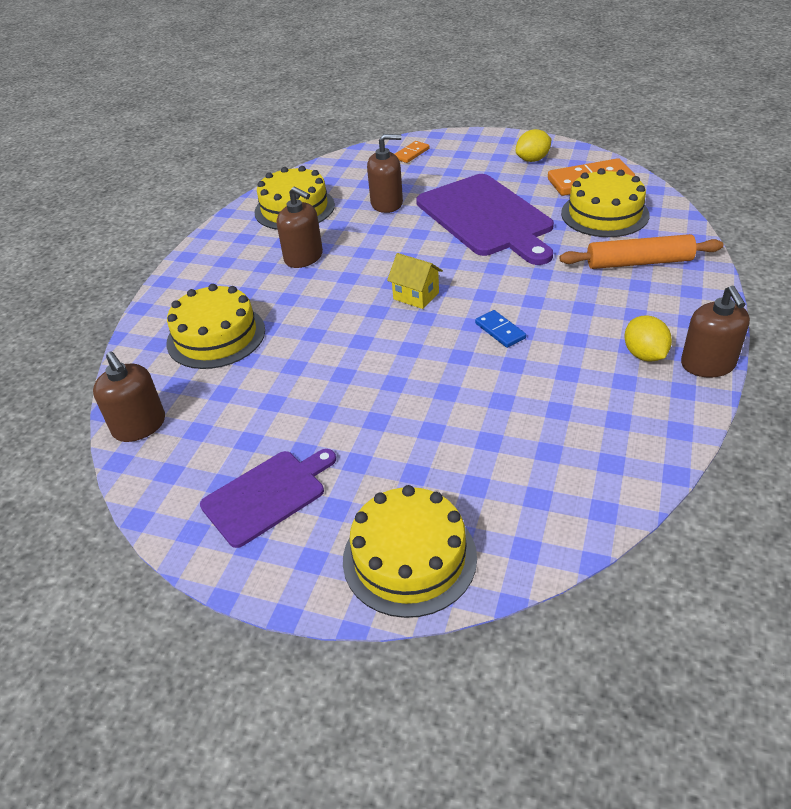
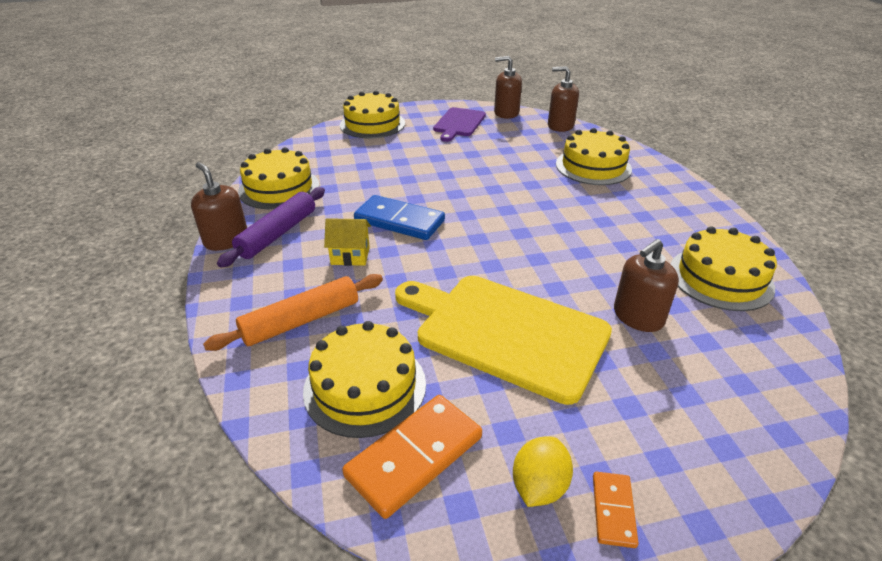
camera: 145 degrees right, 5 degrees down
(304, 257) = (625, 231): brown soap dispenser -> brown soap dispenser (506, 113)
(411, 154) = (735, 429): orange domino -> orange domino (613, 510)
(416, 296) = (489, 228): yellow house -> yellow house (350, 256)
(486, 217) = (505, 332): purple cutting board -> yellow cutting board
(500, 331) = (399, 221): blue domino -> blue domino, size x1.92
(629, 433) = (279, 188): none -> yellow cake
(644, 355) = (278, 234): yellow lemon -> purple rolling pin

